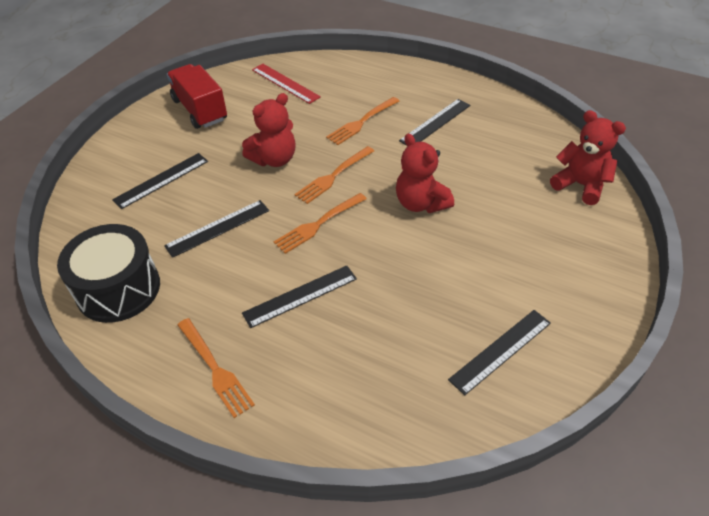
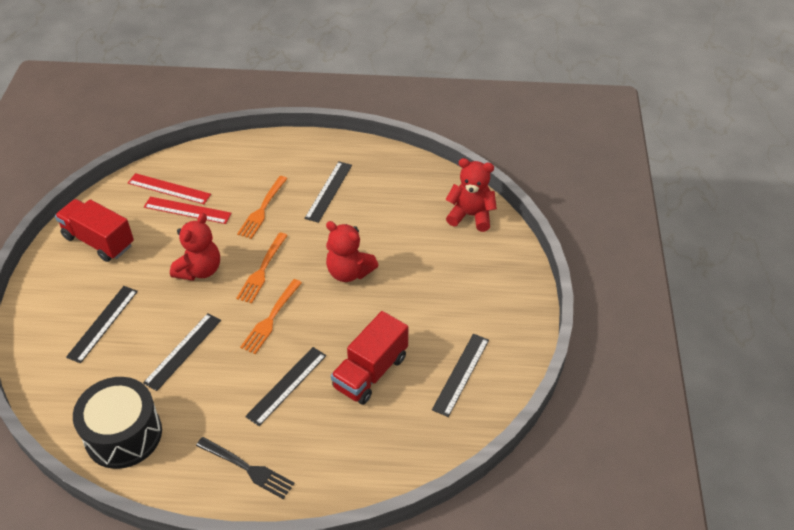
camera: 25 degrees left, 0 degrees up
(215, 369) = (247, 468): orange fork -> black fork
(291, 105) = (187, 210): none -> red ruler
(396, 312) = (370, 372): none -> red truck

